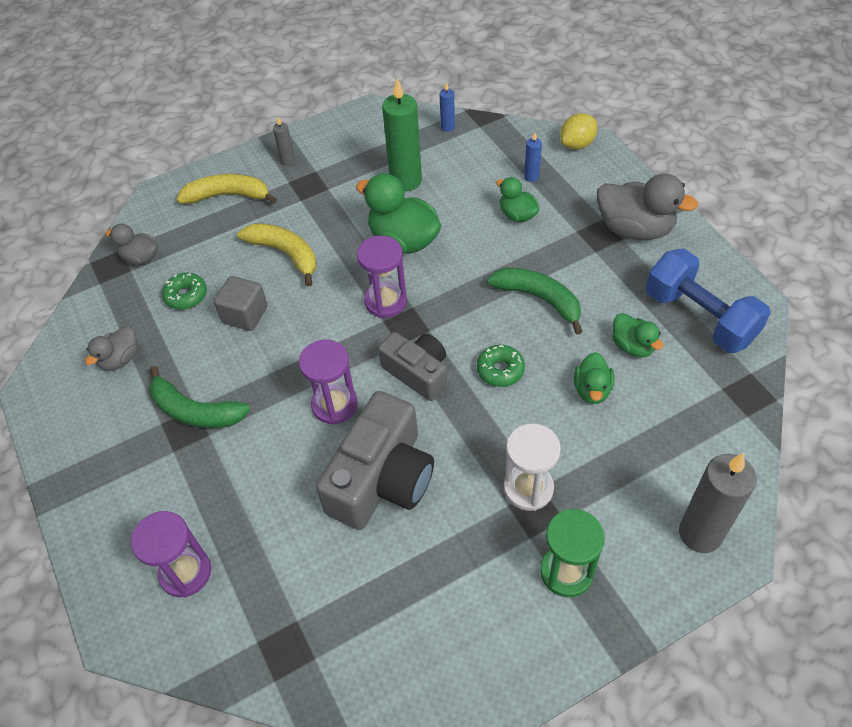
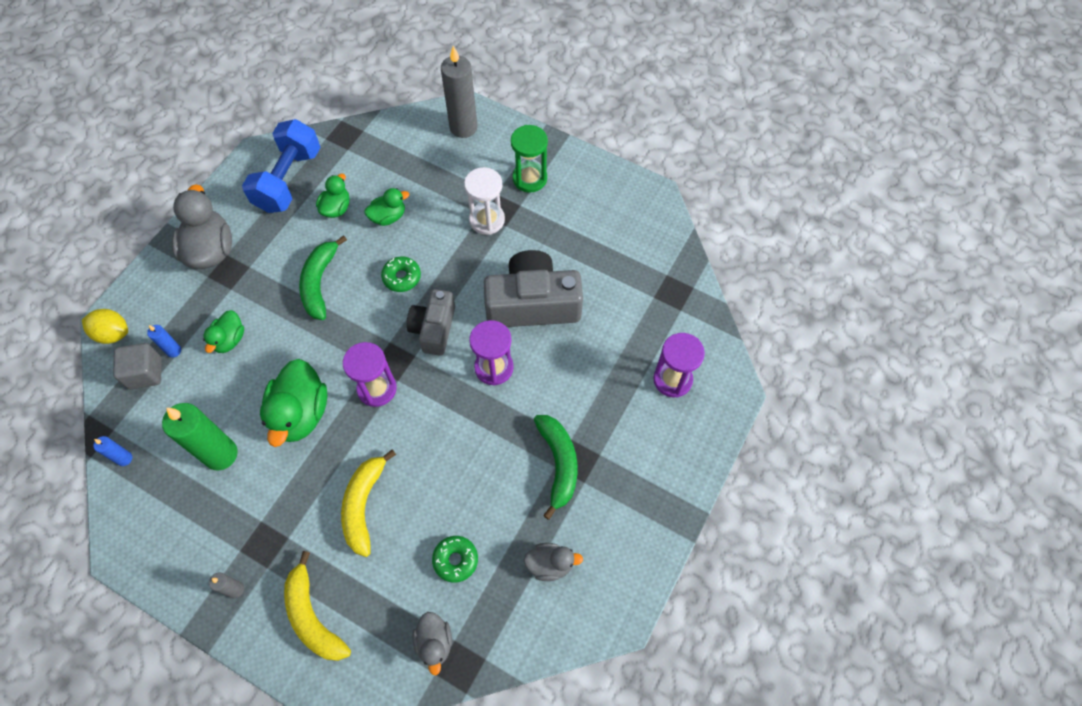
camera: 125 degrees left, 10 degrees up
(245, 315) = (449, 492): grey cube -> grey cube (145, 373)

